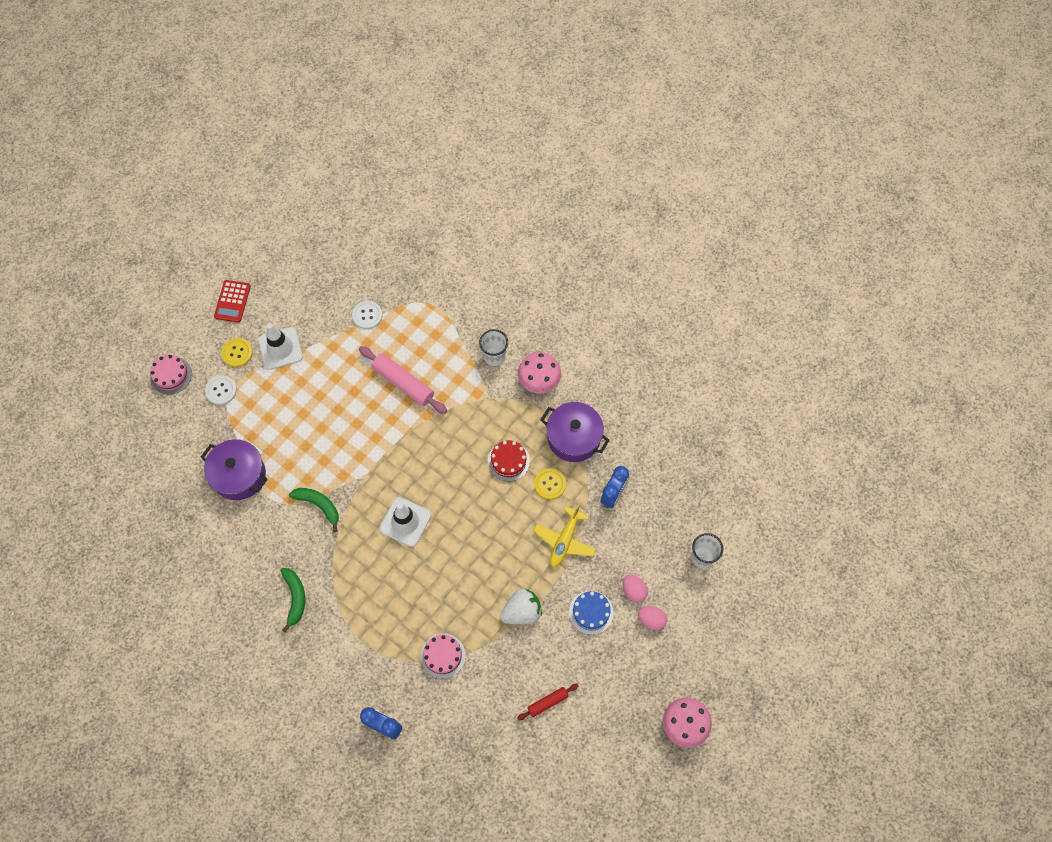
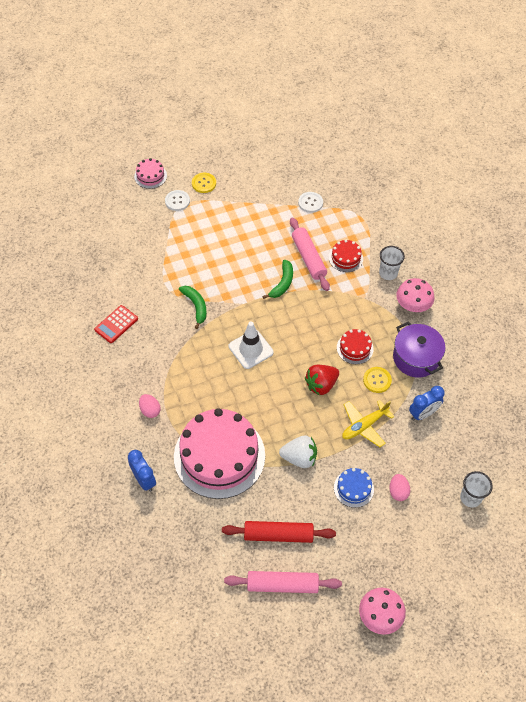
camera: 30 degrees right, 10 degrees down
(232, 301) = (222, 151): red calculator -> red calculator (116, 324)
(239, 475) = (154, 259): purple pot -> none
(280, 348) = (235, 194): white traffic cone -> none
(295, 598) = (139, 358): green banana -> green banana (282, 283)
(441, 362) = (345, 258): none -> red cake
(443, 656) = (219, 455): pink cake -> pink cake, size x2.31
(498, 521) = (321, 385): none -> red strawberry
(547, 702) = (278, 535): red rolling pin -> red rolling pin, size x1.80
(580, 749) = (282, 585): none -> pink rolling pin
(651, 620) = (399, 521): pink egg -> pink egg (150, 410)

